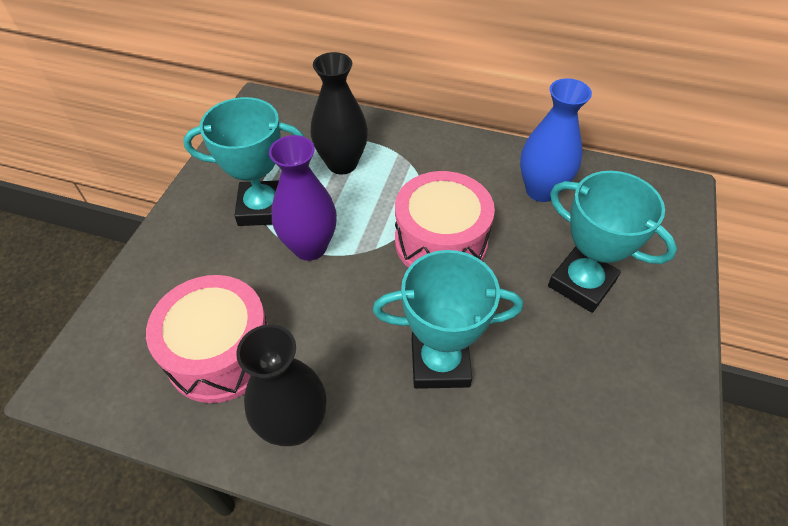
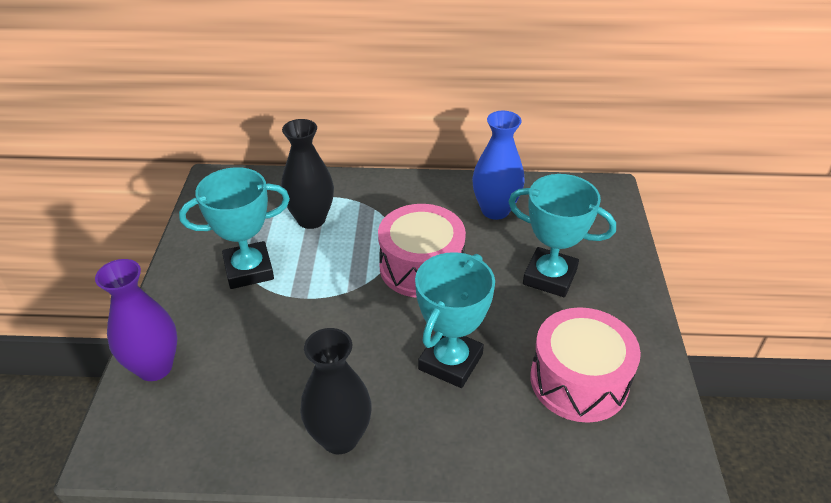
camera: 15 degrees left, 10 degrees down
(221, 353) = (252, 396): pink drum -> pink drum (579, 380)
(310, 247) = (305, 294): purple vase -> purple vase (155, 367)
(440, 363) = (450, 362): turquoise trophy -> turquoise trophy turned 45 degrees counterclockwise

